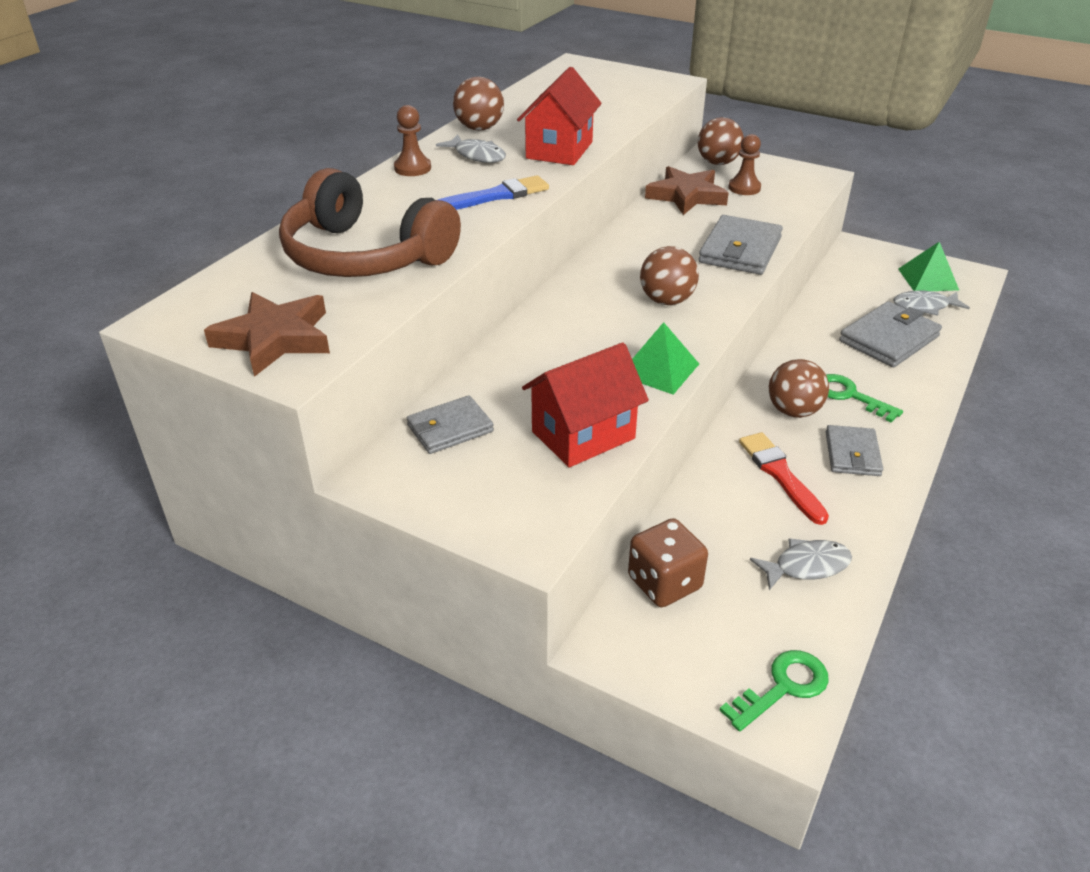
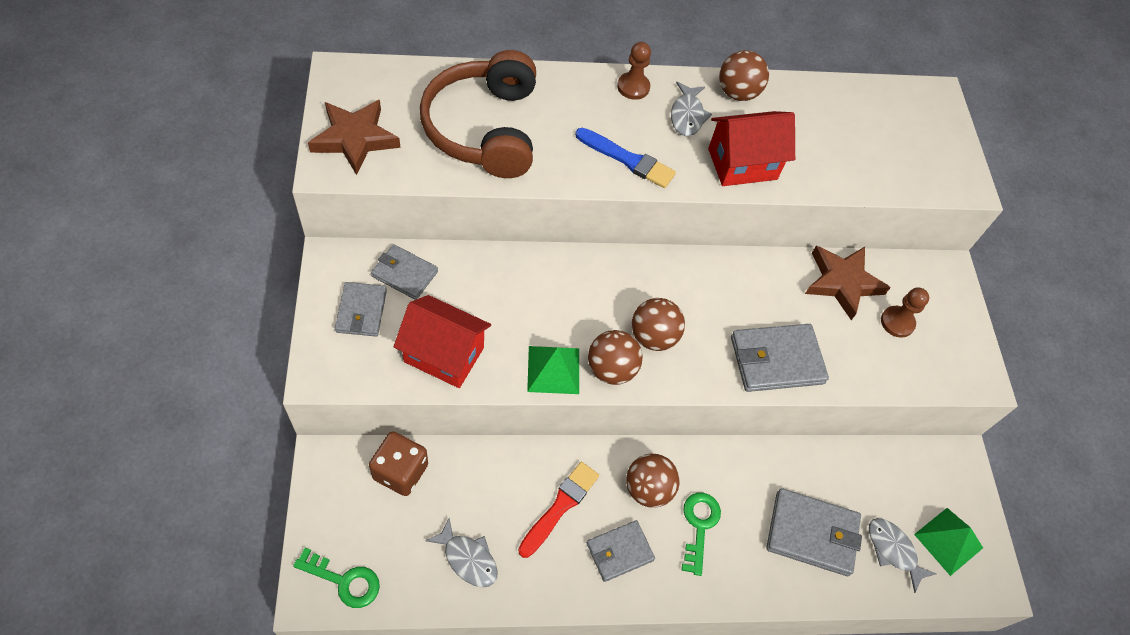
camera: 50 degrees right, 20 degrees up
(470, 478) = (361, 311): none -> grey wallet
(717, 163) = (930, 282): brown ball -> brown ball (611, 369)

